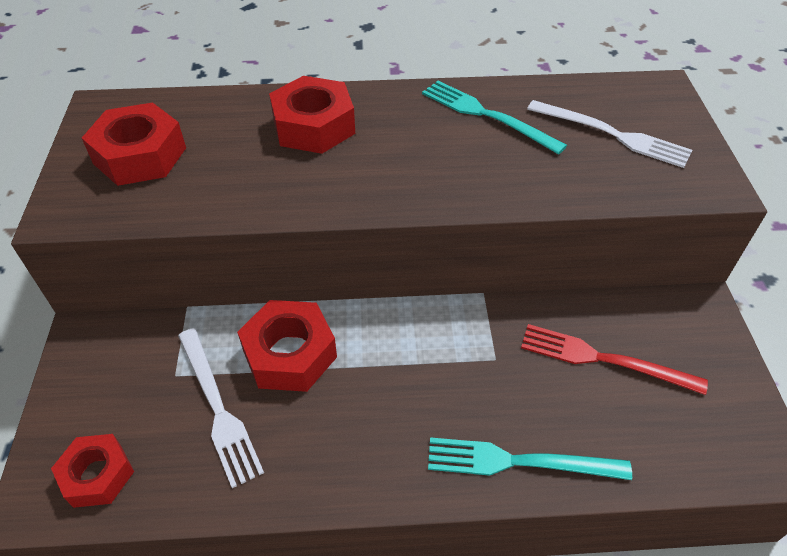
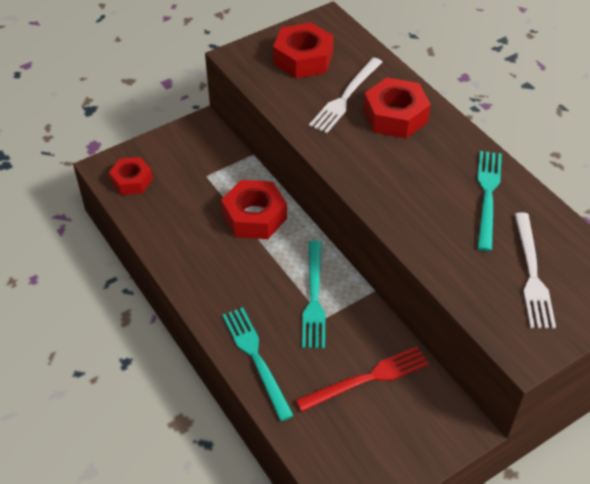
camera: 60 degrees right, 0 degrees up
(218, 408) = (198, 205): white fork -> white fork (345, 97)
(459, 354) = (314, 298): none -> turquoise fork
(604, 359) = (367, 379): red fork -> red fork turned 75 degrees clockwise

